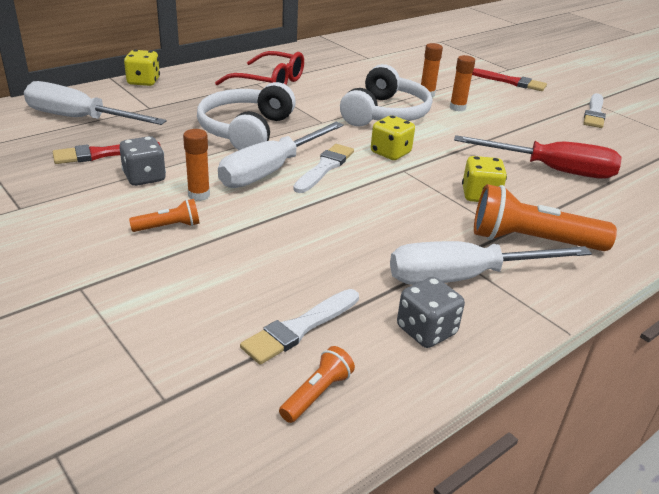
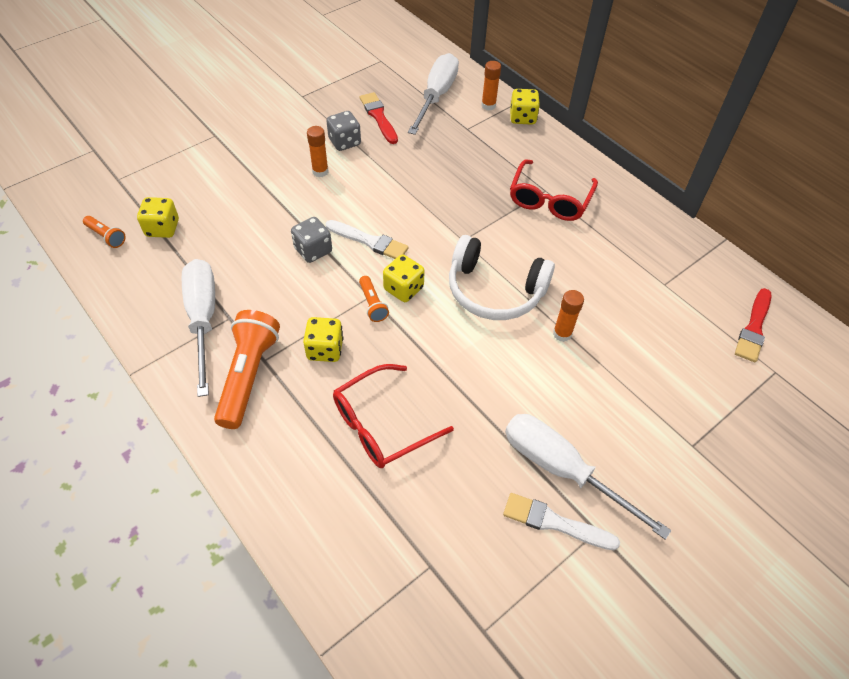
camera: 90 degrees right, 20 degrees up
(168, 227) = (277, 162): orange flashlight -> orange flashlight (372, 304)
(246, 130) = (433, 189): white headphones -> none
(271, 170) = (361, 208): white screwdriver -> white screwdriver (562, 470)
(299, 328) = (162, 228): white brush -> yellow dice
(426, 331) = (148, 290): grey dice -> grey dice (313, 250)
(457, 108) = (529, 360): orange glue stick -> orange glue stick (488, 105)
(511, 82) = (639, 437): red brush -> red brush (753, 328)
(551, 170) = (382, 425): red screwdriver -> red glasses

